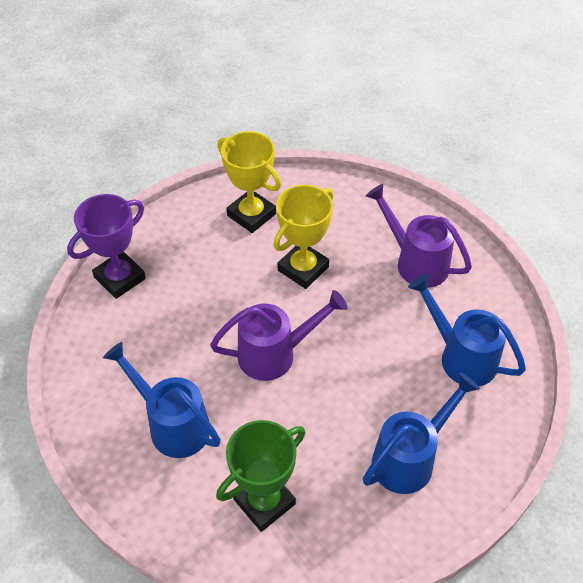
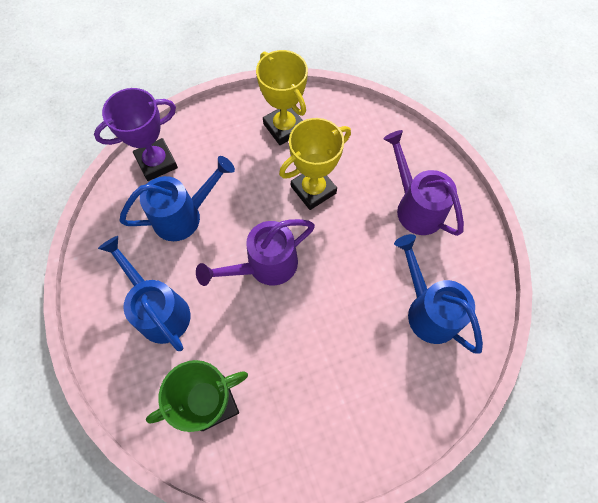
camera: 15 degrees right, 15 degrees up
(275, 354) = (265, 266): purple watering can -> purple watering can turned 150 degrees clockwise
(410, 458) = (351, 397): blue watering can -> blue watering can (184, 216)

